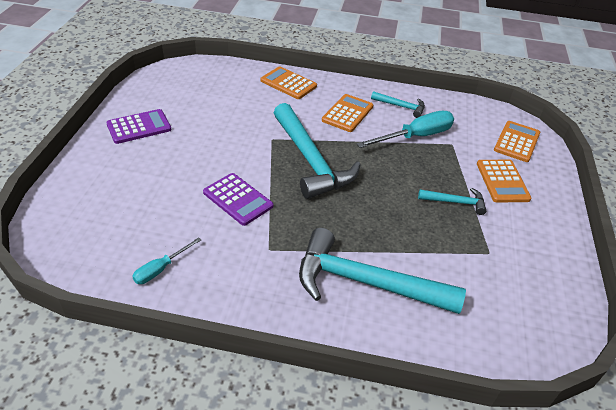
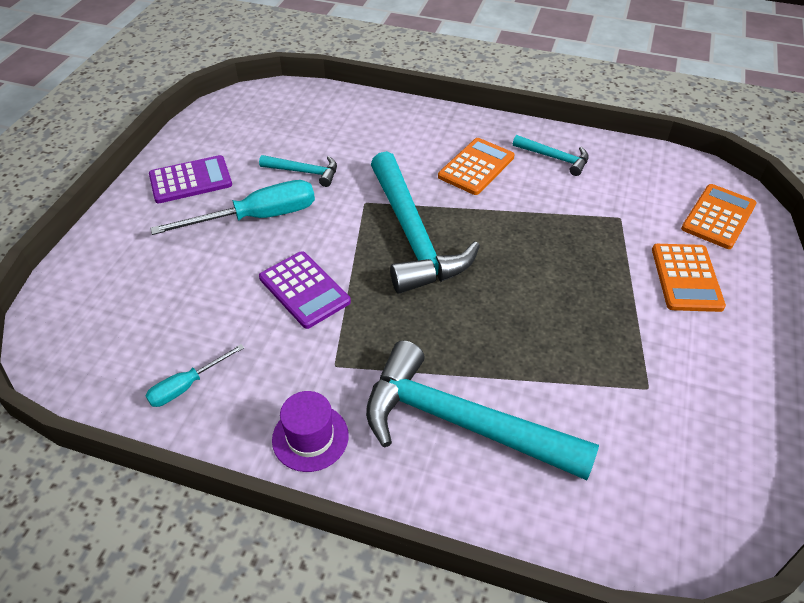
camera: 10 degrees right, 5 degrees up
(259, 299) = (310, 437): none -> purple hat
(288, 83) = (400, 120): orange calculator -> none
(415, 137) = (568, 205): turquoise screwdriver -> turquoise screwdriver (257, 217)
(456, 202) = (611, 307): turquoise hammer -> turquoise hammer (305, 172)

